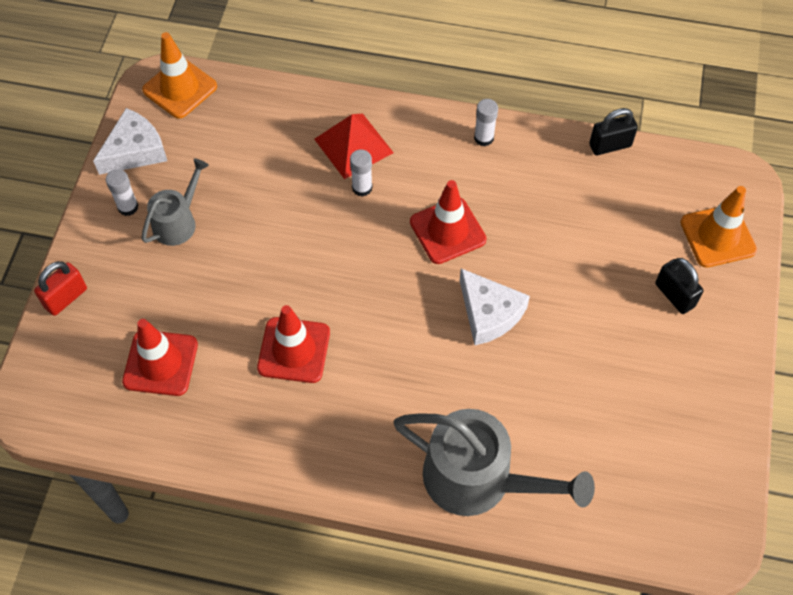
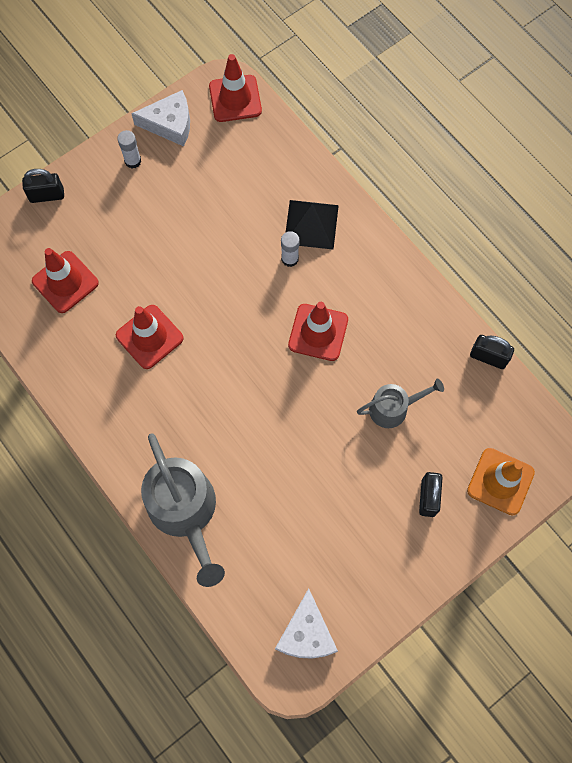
camera: 40 degrees right, 10 degrees up
(66, 298) = (47, 195): red padlock -> black padlock
(178, 222) = (154, 194): grey watering can -> grey watering can (393, 408)
(180, 88) = (235, 99): orange traffic cone -> red traffic cone
(353, 146) = (311, 224): red pyramid -> black pyramid
(484, 138) = (404, 284): white glue stick -> none
(489, 313) = (292, 410): white cheese -> white cheese (306, 633)

